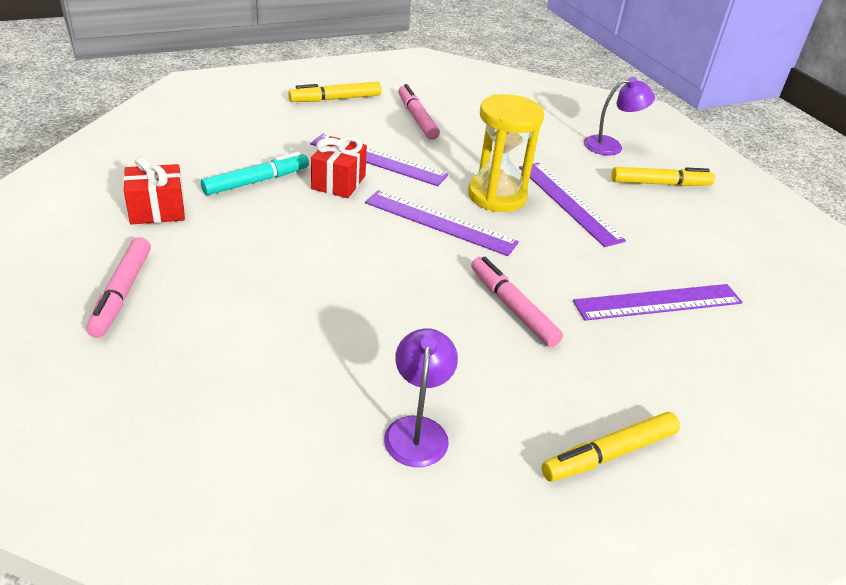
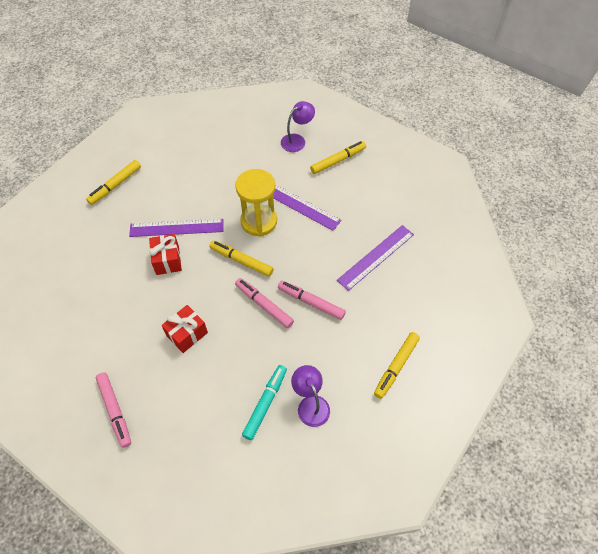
camera: 25 degrees left, 20 degrees up
(157, 210) = (84, 342): red gift -> red gift (187, 334)
(256, 181) = (121, 286): turquoise marker -> turquoise marker (265, 403)
(417, 118) = (175, 176): pink marker -> pink marker (264, 305)
(440, 222) = (241, 261): purple ruler -> yellow marker

